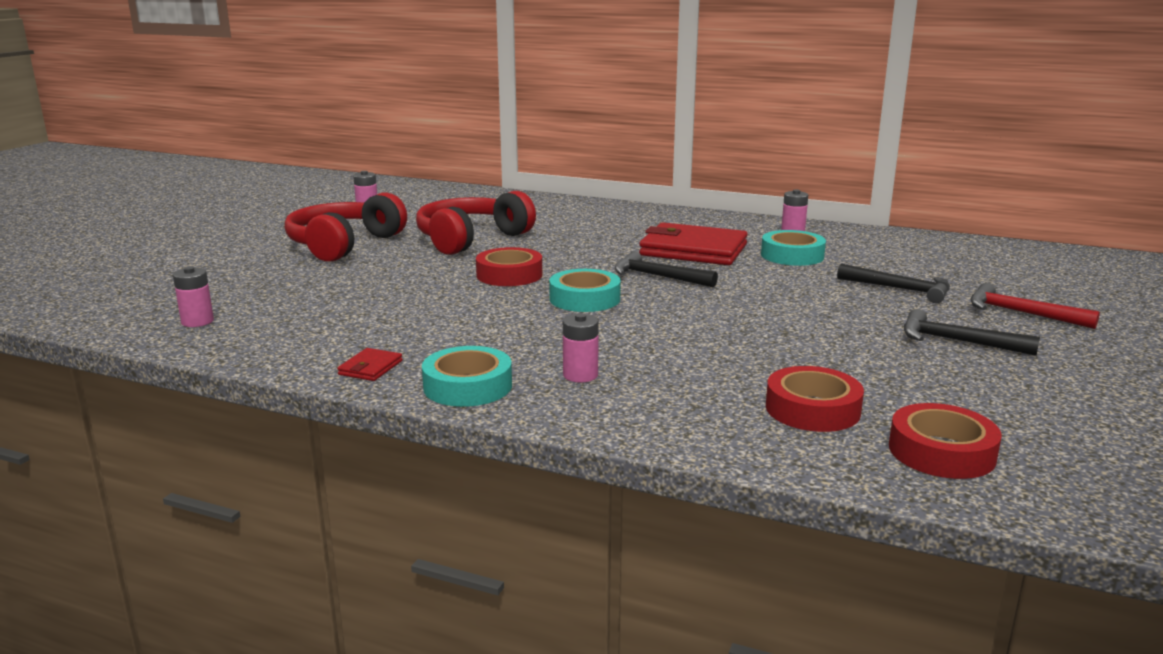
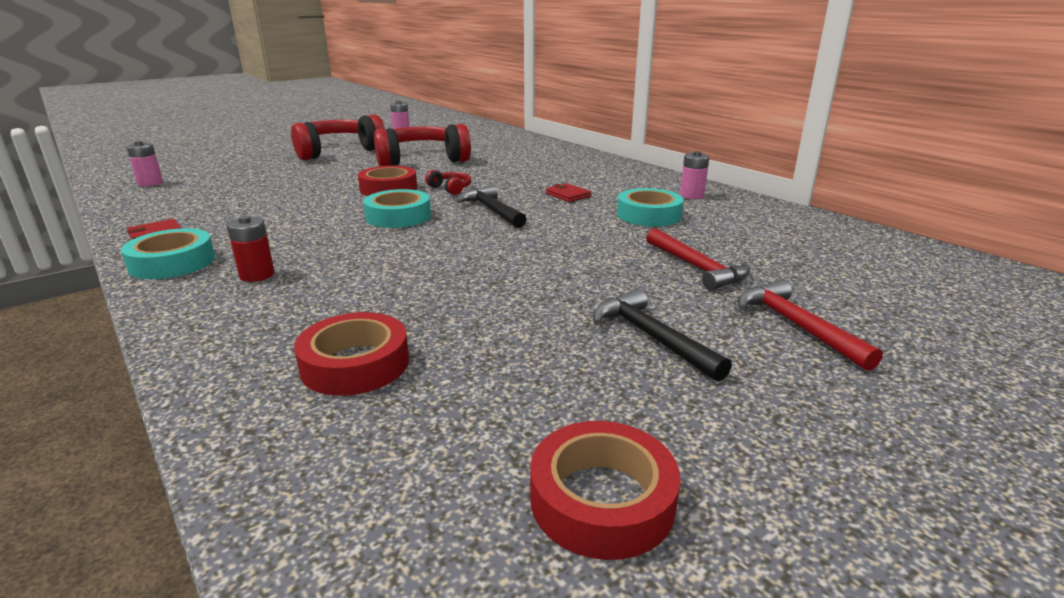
camera: 30 degrees right, 5 degrees up
(572, 263) = (450, 188): none -> red headphones
(580, 375) = (257, 275): pink battery -> red battery
(693, 250) = (568, 195): red wallet -> red wallet, size x0.41
(900, 289) = (697, 267): black hammer -> red hammer
(941, 452) = (370, 461): red tape -> red tape (602, 499)

